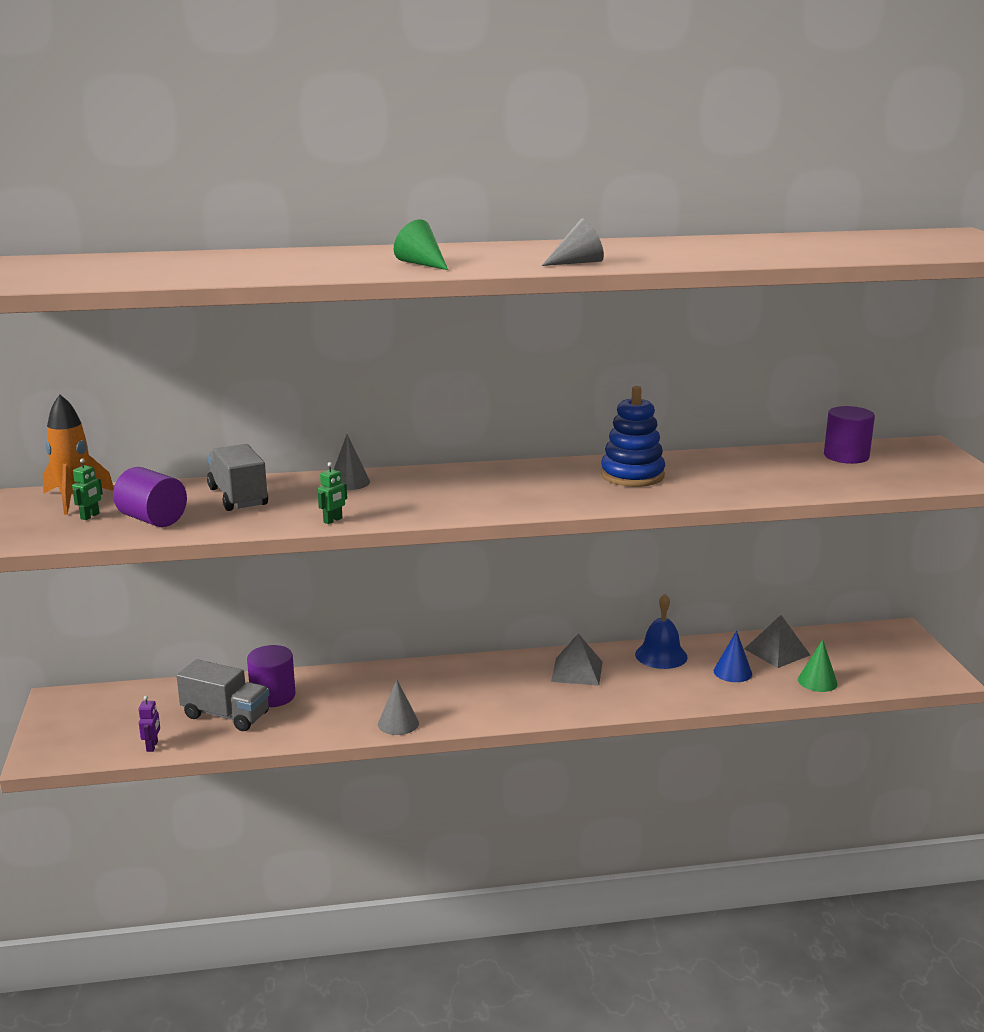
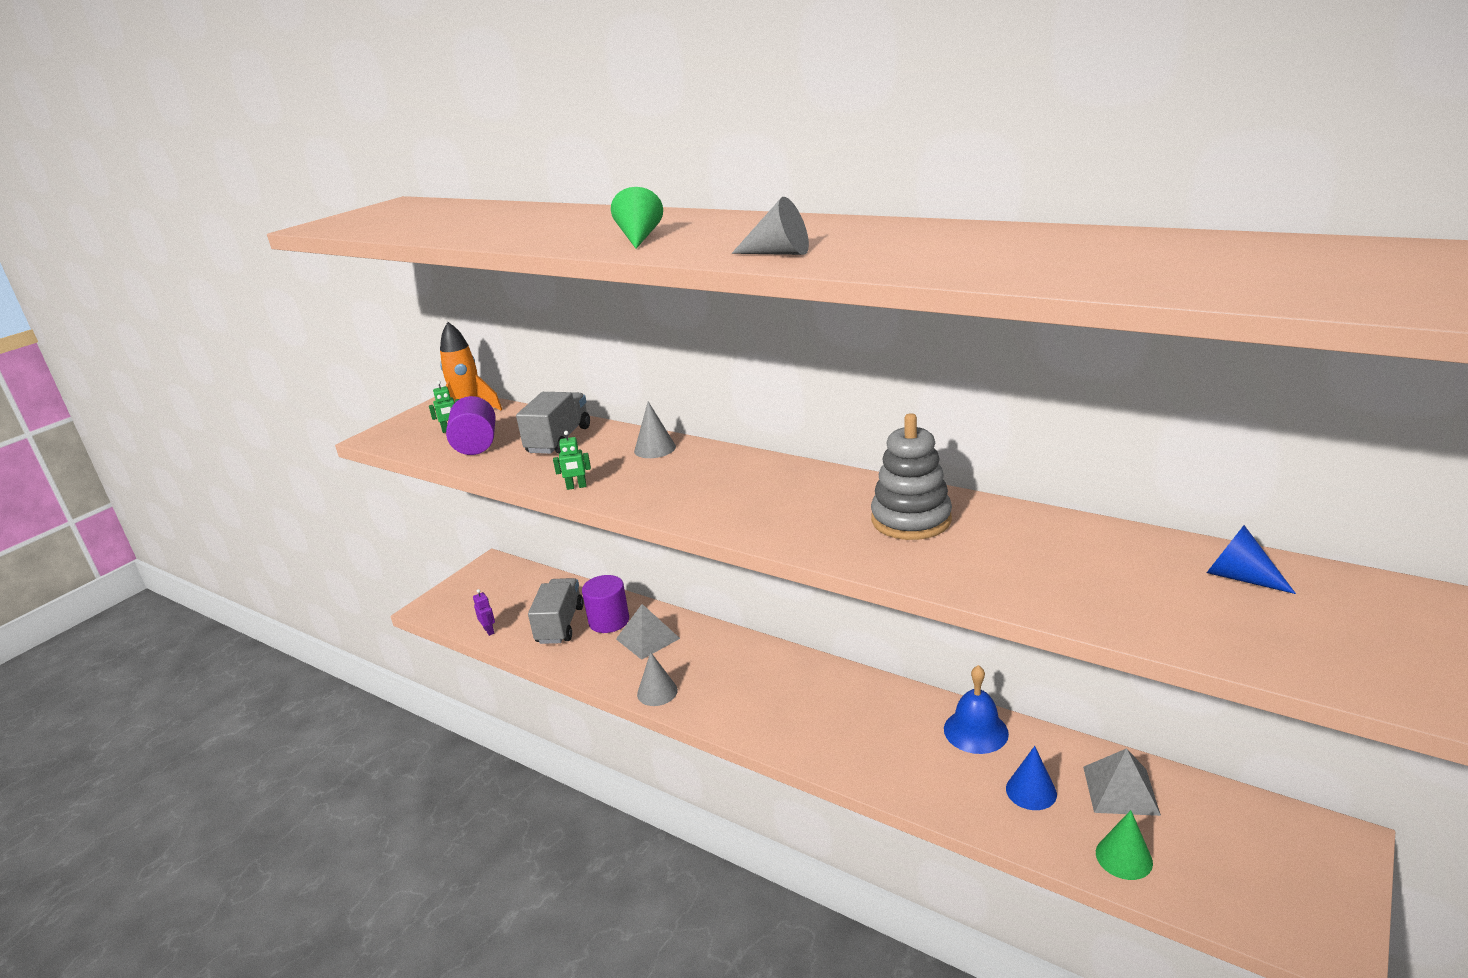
camera: 45 degrees right, 5 degrees up
(152, 746) = (489, 631): purple robot -> purple robot turned 75 degrees counterclockwise
(225, 715) = (560, 625): grey truck -> grey truck turned 150 degrees counterclockwise
(577, 671) = (868, 710): grey pyramid -> grey pyramid (647, 638)
(632, 475) = (911, 520): blue stacking toy -> grey stacking toy
(846, 456) = (1239, 577): purple cylinder -> blue cone

